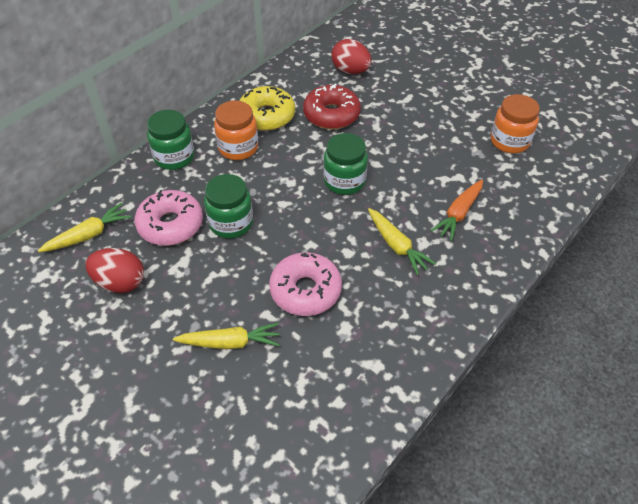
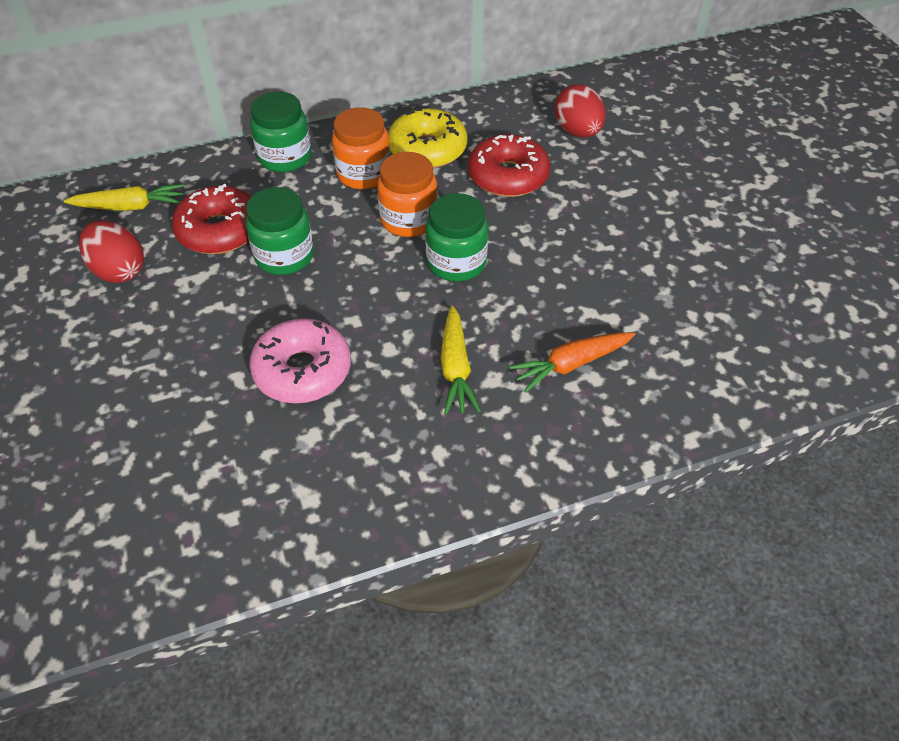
camera: 30 degrees right, 0 degrees up
(171, 225) = (220, 231): pink donut -> red donut
(230, 342) = (173, 389): yellow carrot -> none
(509, 141) = (725, 301): orange jar -> orange jar (408, 220)

